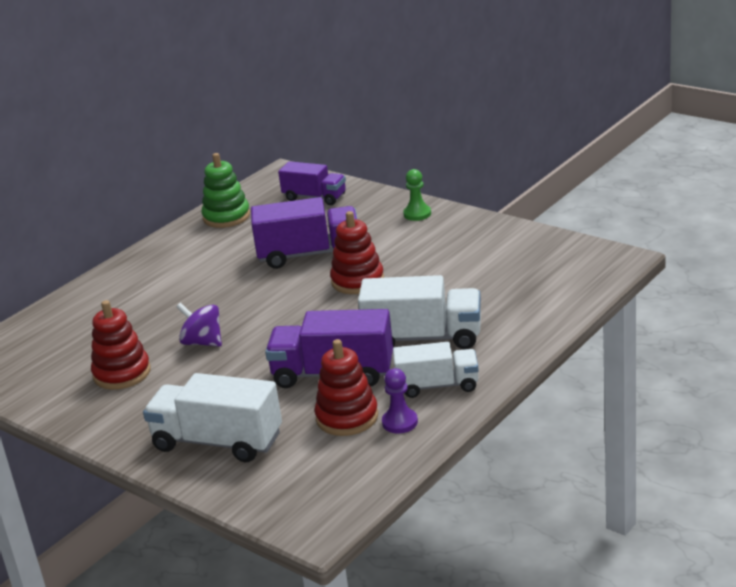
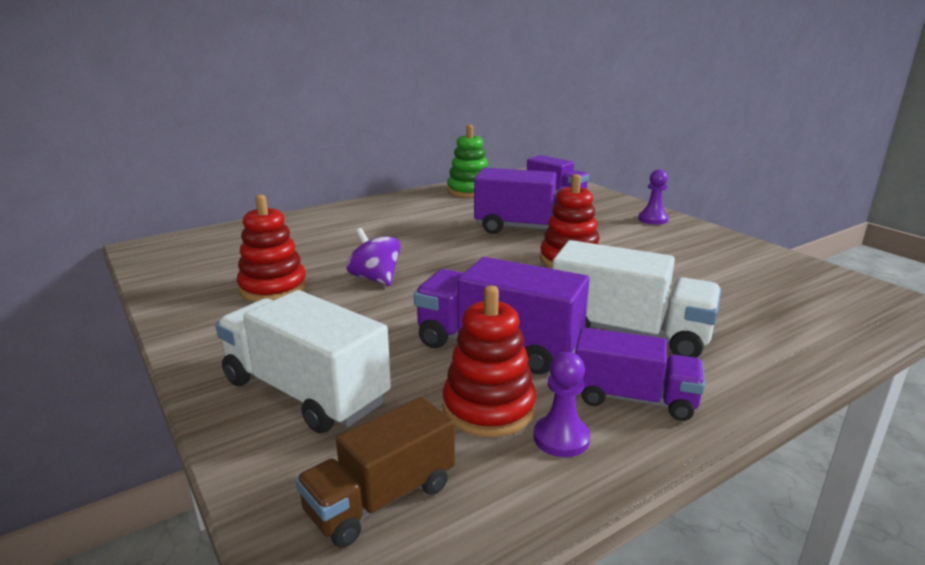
camera: 15 degrees right, 5 degrees down
(309, 483) = (381, 498): none -> brown truck
(417, 214) = (653, 219): green pawn -> purple pawn
(437, 386) = (633, 399): white truck -> purple truck

